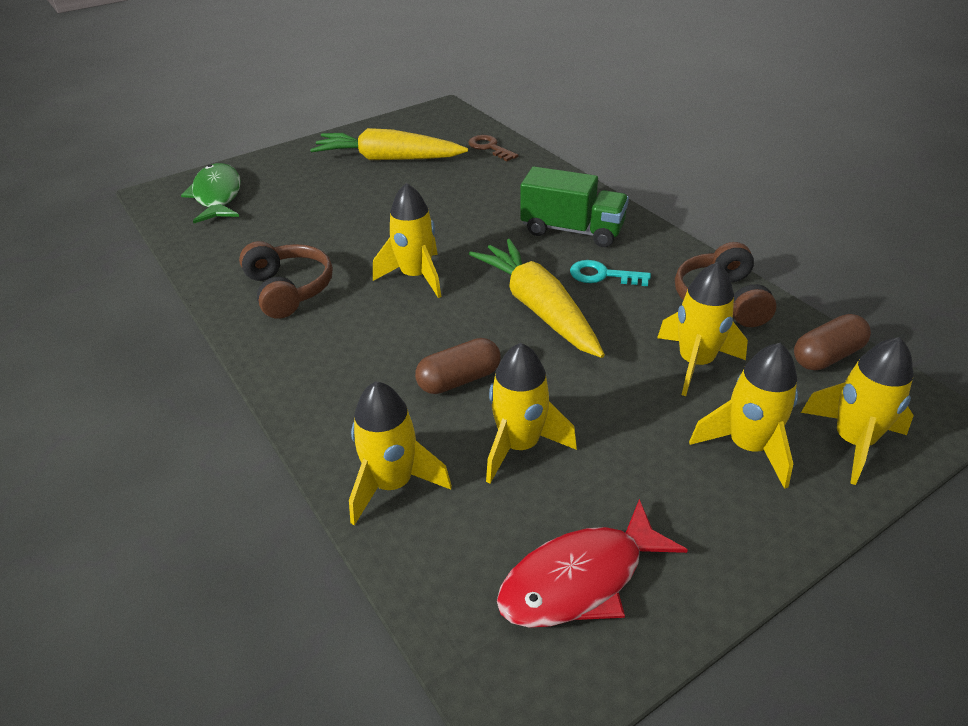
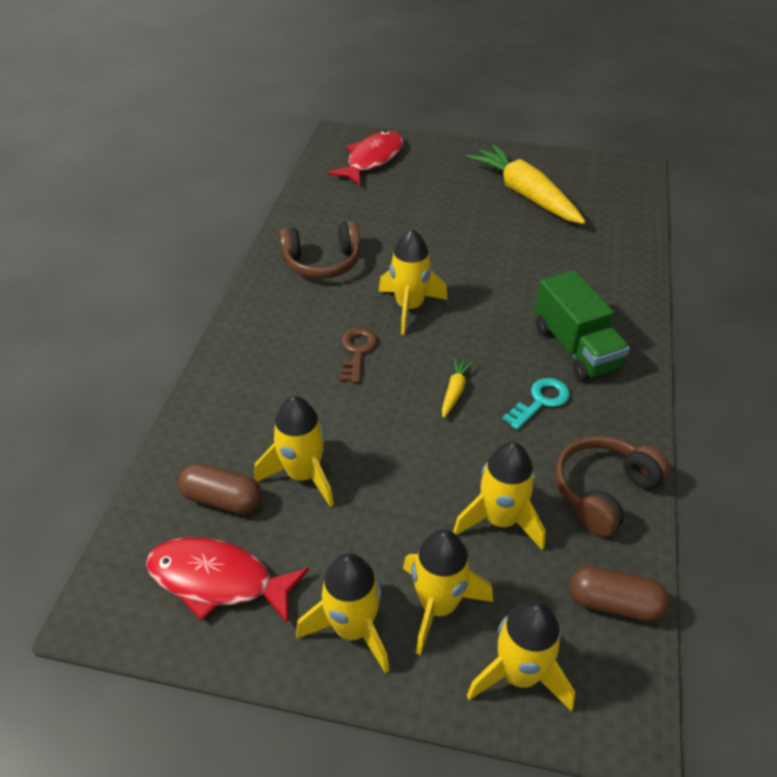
camera: 45 degrees right, 5 degrees up
(217, 196) = (372, 159): green fish -> red fish
(289, 289) = (322, 262): brown headphones -> brown headphones turned 60 degrees clockwise
(392, 484) = (208, 437): yellow rocket -> yellow rocket (352, 629)
(459, 380) = (331, 402): brown capsule -> brown capsule (222, 499)
(489, 147) = (621, 230): brown key -> brown key (357, 351)
(538, 308) = (454, 391): yellow carrot -> yellow carrot, size x0.41
(602, 275) = (540, 401): turquoise key -> turquoise key turned 75 degrees clockwise

